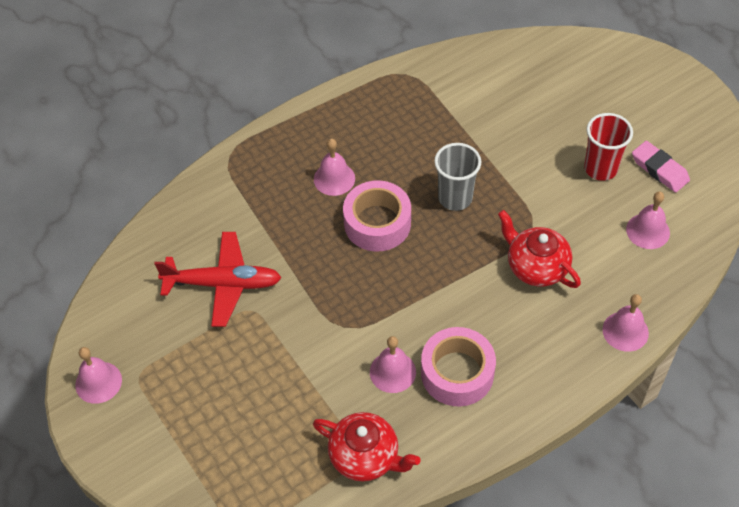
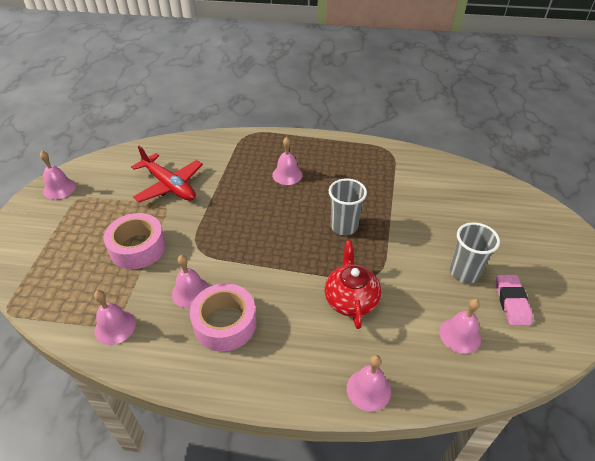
camera: 40 degrees right, 10 degrees down
(365, 456) = (115, 327): red teapot -> pink bell
(377, 223) = (282, 210): pink tape -> pink tape (138, 247)
(600, 168) = (464, 272): red cup -> grey cup

